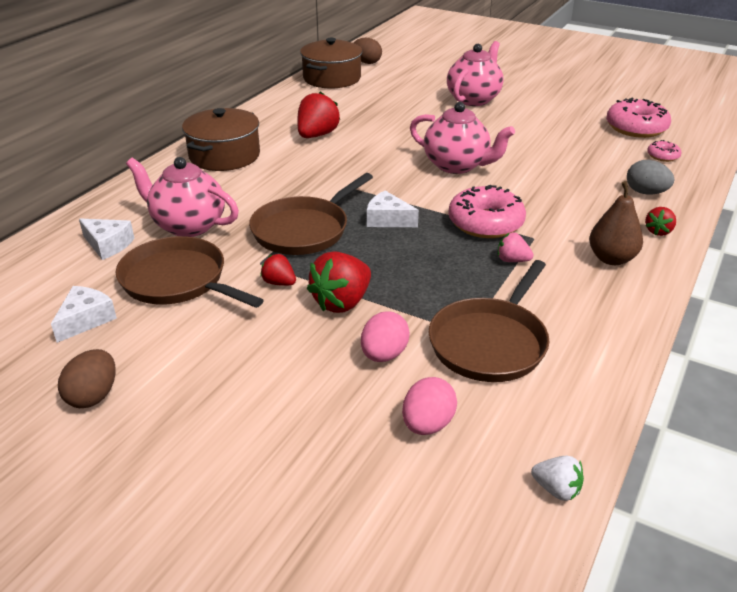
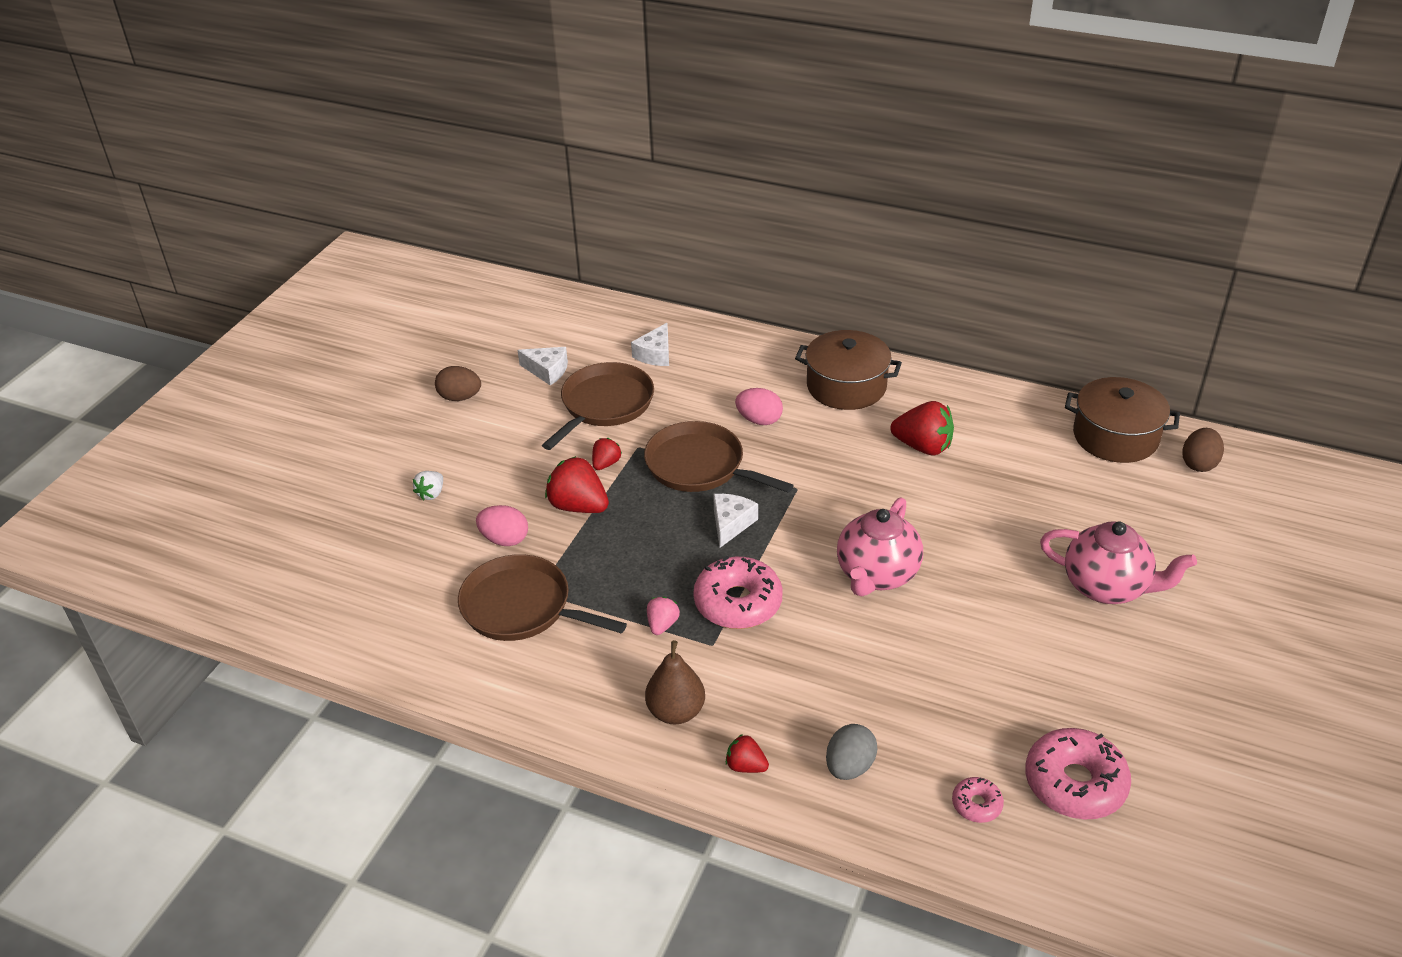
camera: 85 degrees right, 5 degrees up
(188, 225) = (695, 392): pink teapot -> none
(427, 424) = (420, 571): pink egg -> pink egg (759, 420)
(556, 489) = (346, 645): white strawberry -> white strawberry (431, 494)

